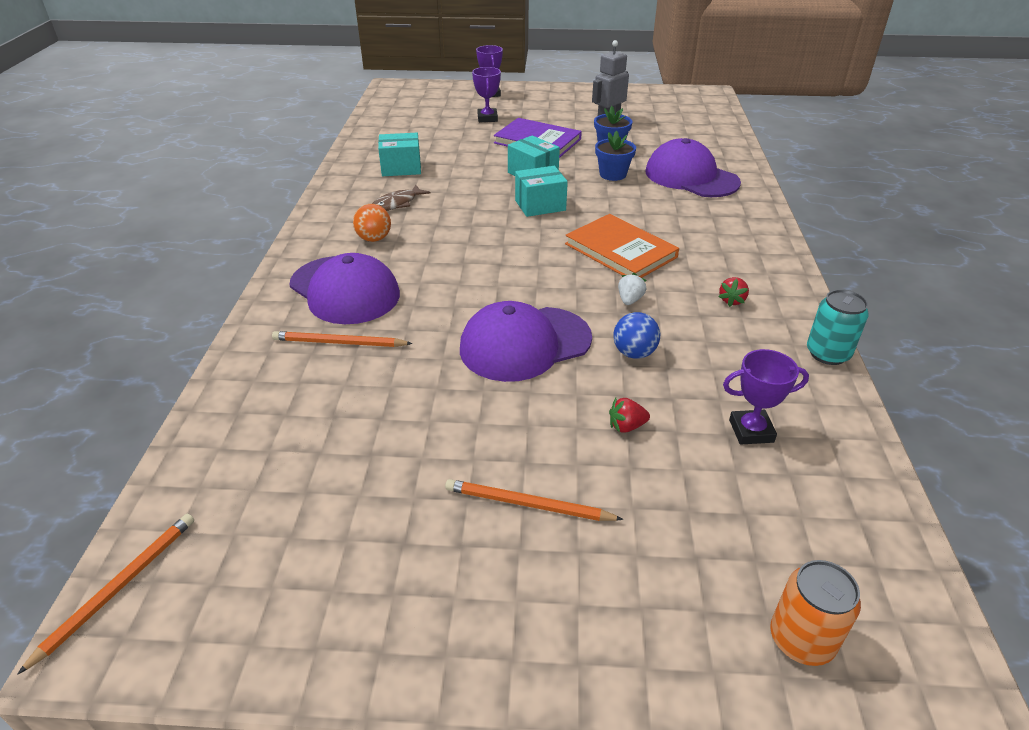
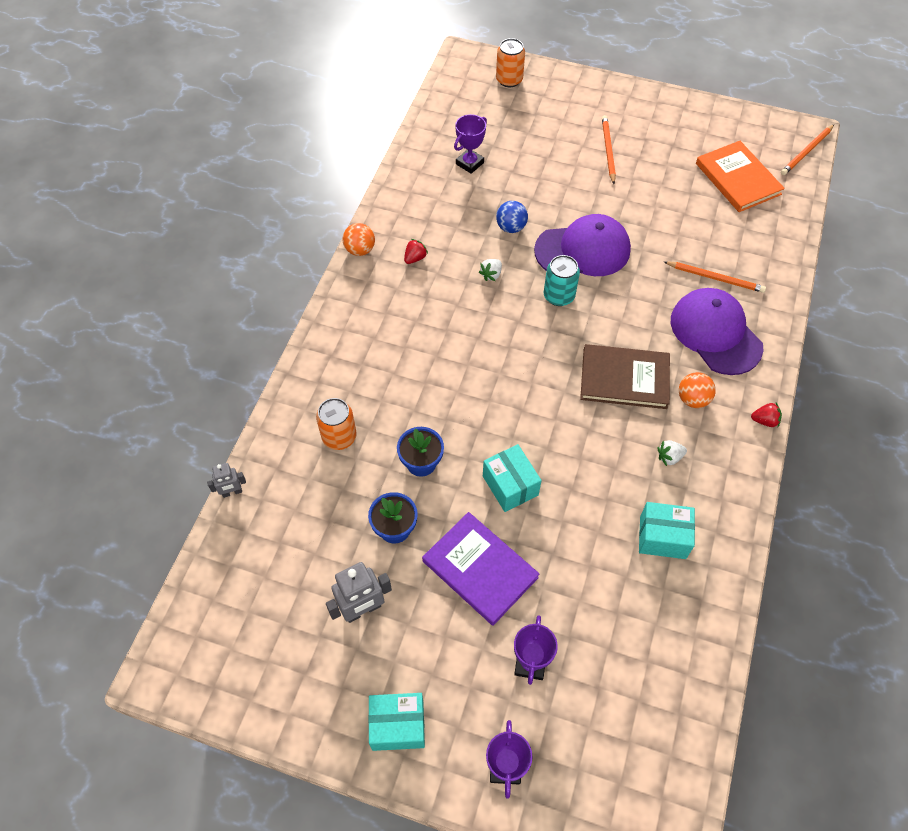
camera: 165 degrees left, 20 degrees up
(397, 203) = (669, 457): brown fish -> white strawberry
(447, 242) = (624, 379): none -> brown book
(528, 504) = (608, 150): orange pencil -> orange pencil turned 120 degrees counterclockwise
(540, 205) = (521, 419): turquoise box -> turquoise box (398, 725)
(620, 251) = (472, 333): orange book -> orange book (738, 179)
(626, 426) = (539, 179): red strawberry -> red strawberry (764, 420)
(691, 177) = (339, 437): purple cap -> orange can
(744, 146) = (232, 492): none -> grey robot
(751, 431) = (470, 163): purple trophy -> purple trophy turned 60 degrees counterclockwise
(803, 297) = (360, 250): none -> orange ball
(827, 353) = (384, 201): turquoise can -> turquoise can (559, 296)

